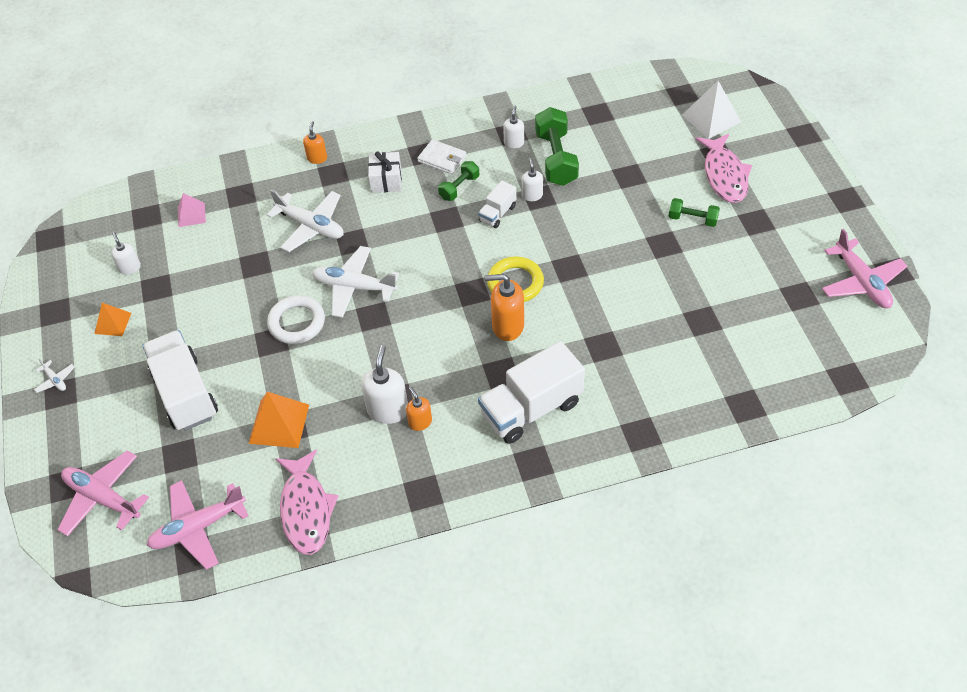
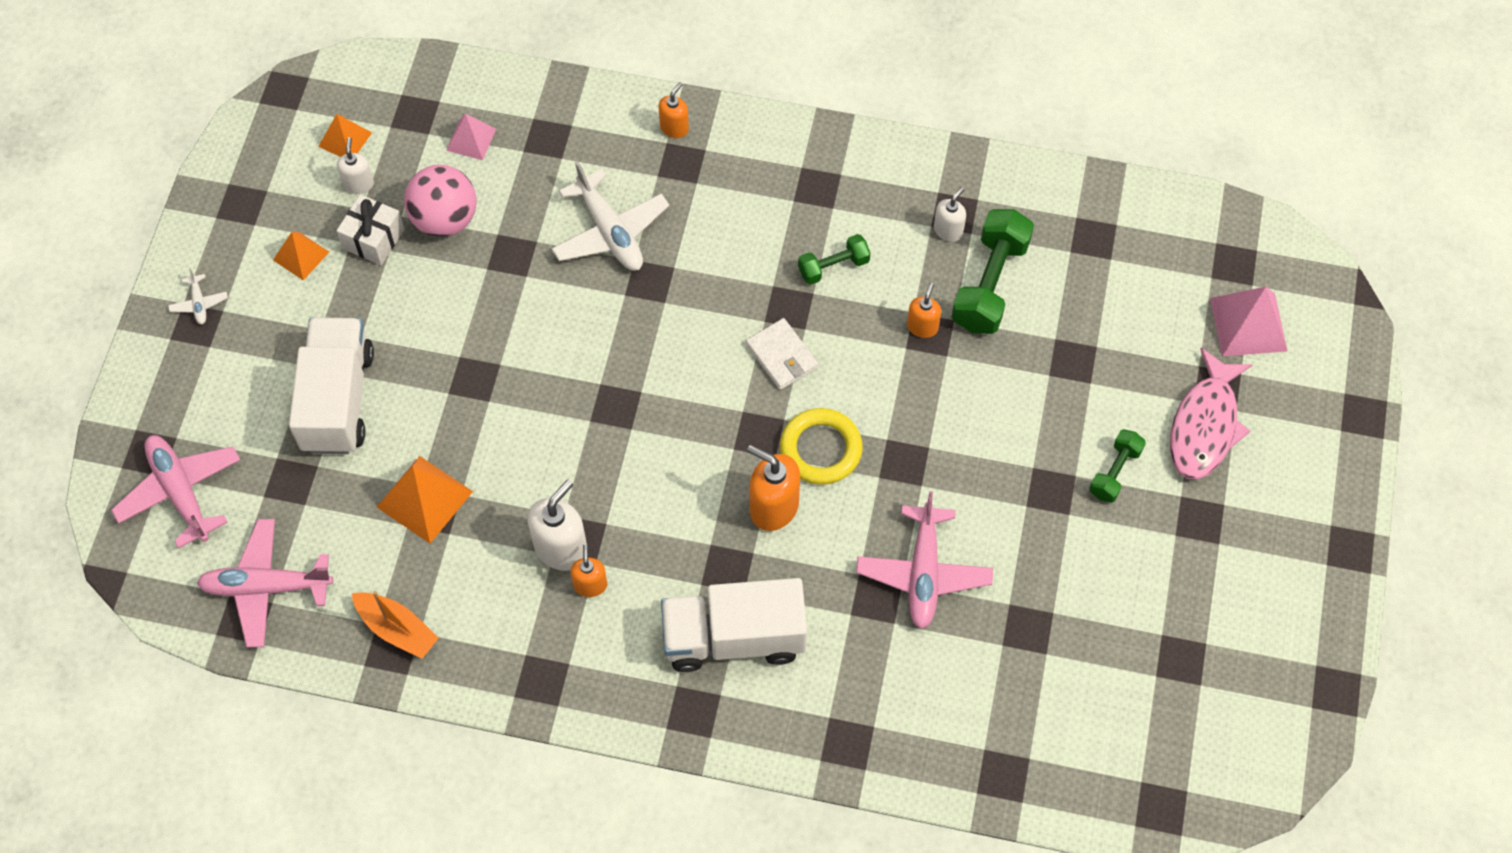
camera: 25 degrees right, 10 degrees up
(107, 248) = (345, 139): none -> orange pyramid
(199, 263) = (445, 219): none -> pink ball
(297, 322) = (518, 368): white ring -> none
(306, 509) = (397, 629): pink fish -> orange boat
(354, 287) = (616, 352): white plane -> none
(386, 180) = (744, 208): white gift -> white gift (373, 239)
(442, 159) = (837, 209): white wallet -> white wallet (782, 356)
(497, 213) = (860, 332): white truck -> none
(532, 195) = (922, 326): white soap dispenser -> orange soap dispenser
(692, 219) = (1115, 472): green dumbbell -> green dumbbell turned 75 degrees clockwise
(711, 118) = (1248, 324): white pyramid -> pink pyramid
(861, 282) = (1279, 683): pink plane -> pink plane (923, 573)

